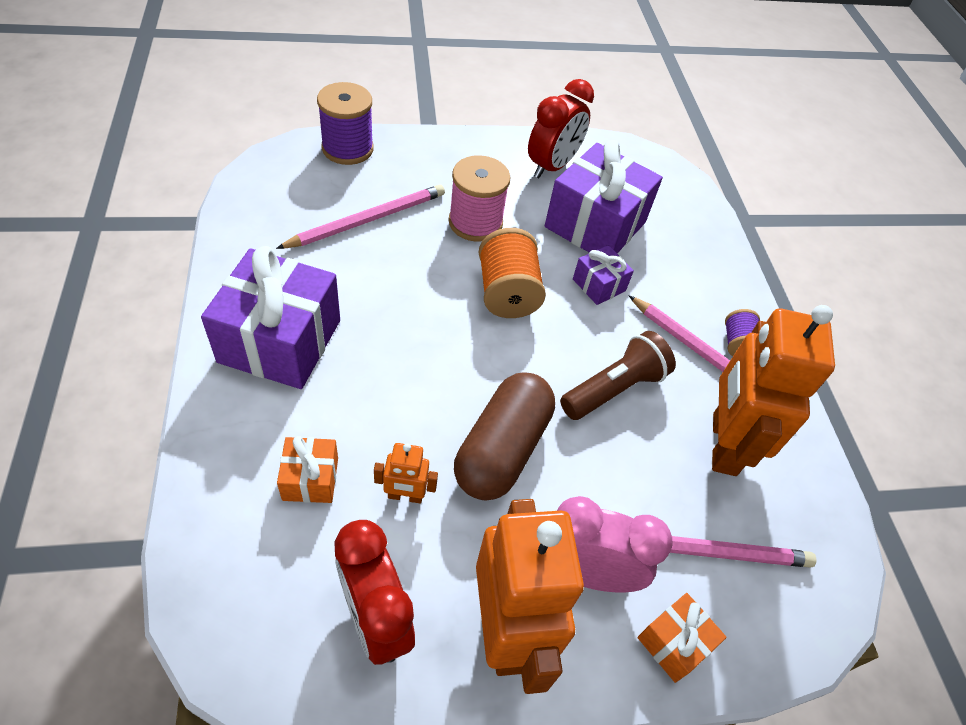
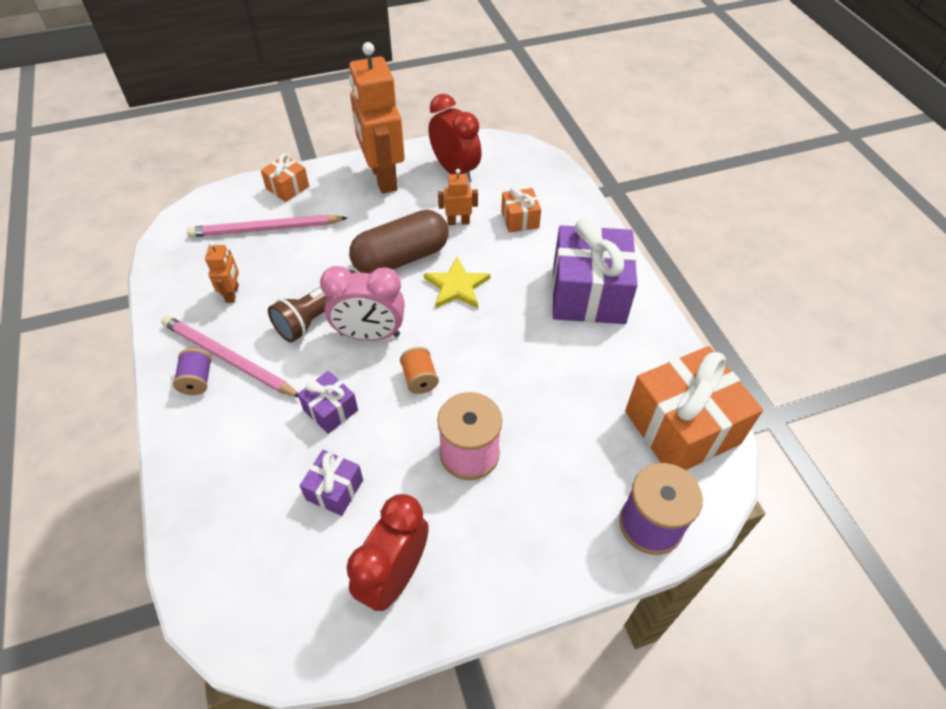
camera: 175 degrees right, 0 degrees up
(274, 197) = (682, 427): none -> orange gift
(367, 220) = (578, 425): pink pencil -> none
(439, 389) = (457, 286): none -> yellow star
(502, 449) = (401, 258): brown capsule -> brown capsule turned 45 degrees clockwise
(507, 293) = (419, 379): orange spool -> orange spool, size x0.56
(586, 573) = (339, 207): pink clock -> pink clock (369, 334)
(595, 225) = (334, 489): purple gift -> purple gift, size x0.48
(723, 444) = (232, 294): orange robot -> orange robot, size x0.44

